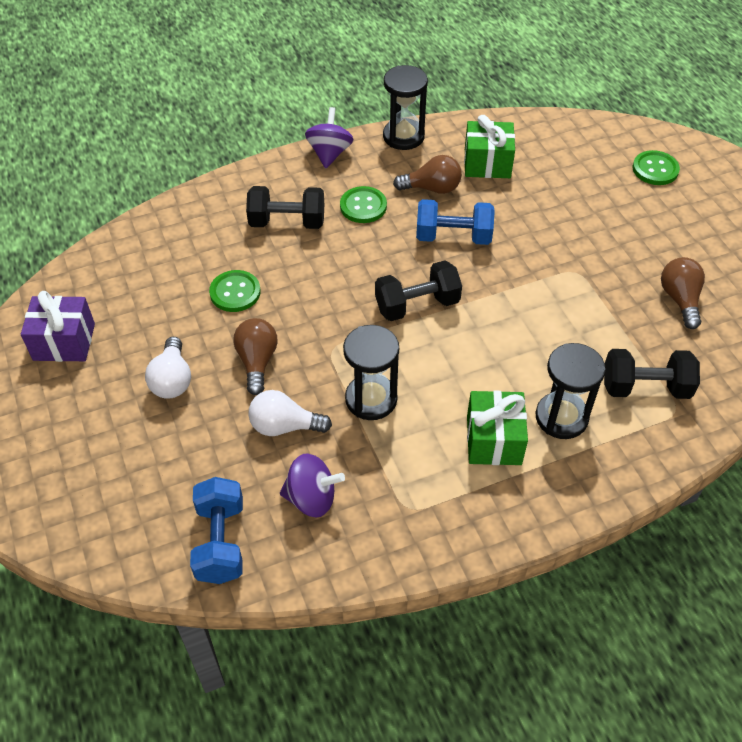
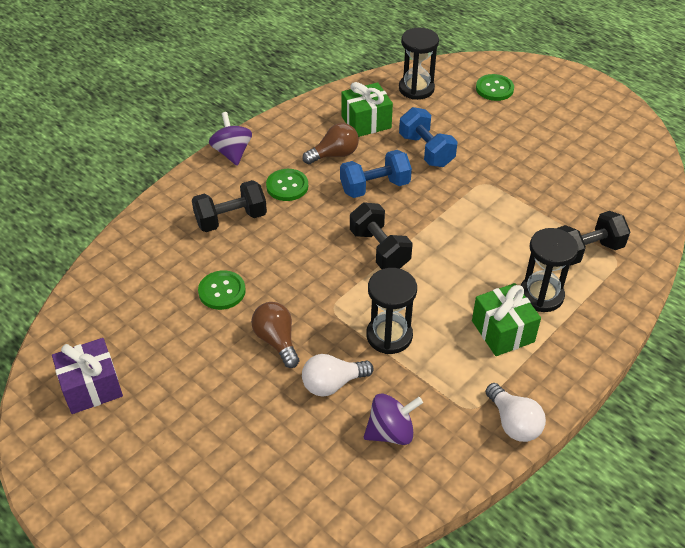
camera: 25 degrees left, 5 degrees down
(172, 380) = (212, 383): white light bulb -> white light bulb (513, 423)
(220, 542) = (338, 498): blue dumbbell -> blue dumbbell (426, 150)
(403, 136) = (285, 121): black hourglass -> black hourglass (416, 89)
(417, 305) = (379, 249): black dumbbell -> black dumbbell turned 75 degrees counterclockwise
(680, 299) = (570, 178): brown light bulb -> none

